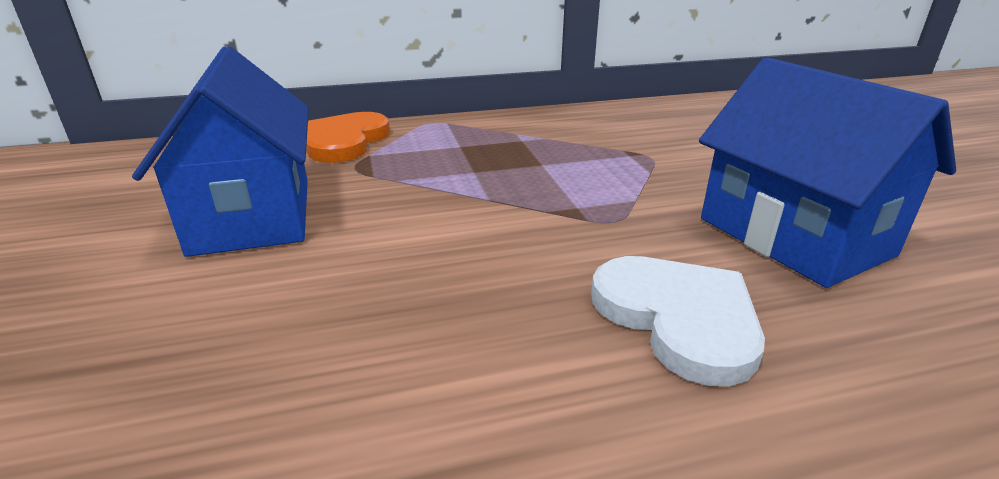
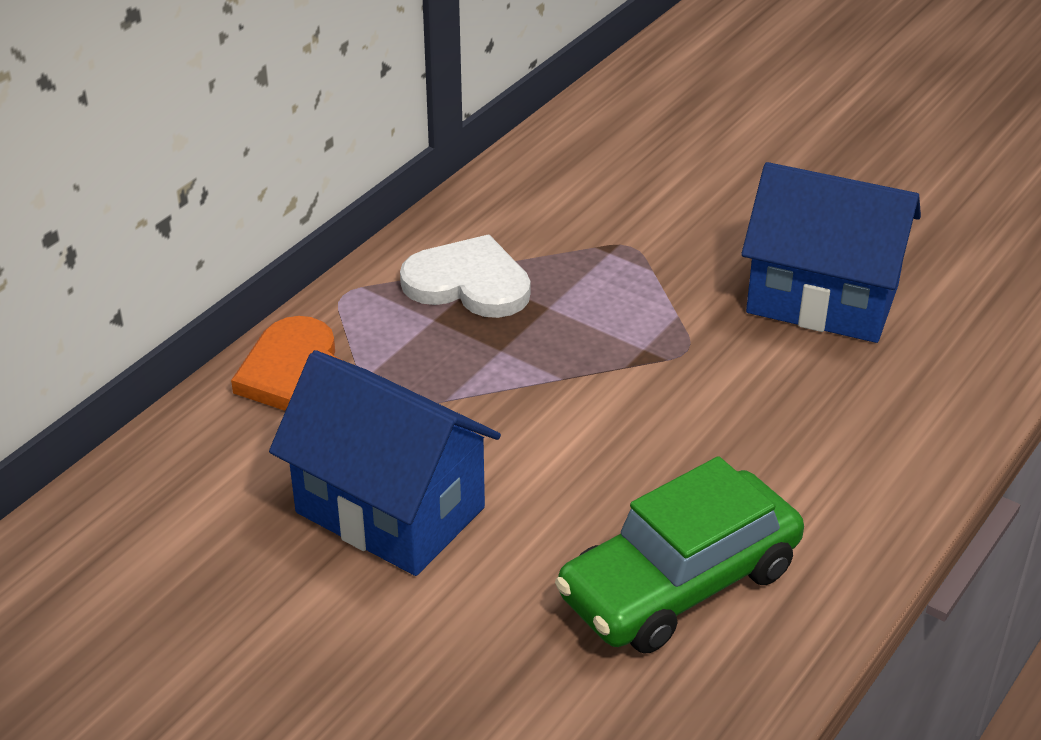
camera: 40 degrees left, 10 degrees up
(331, 382) = (679, 583): none -> green car
(678, 318) = (817, 419): white heart -> white heart (468, 283)

